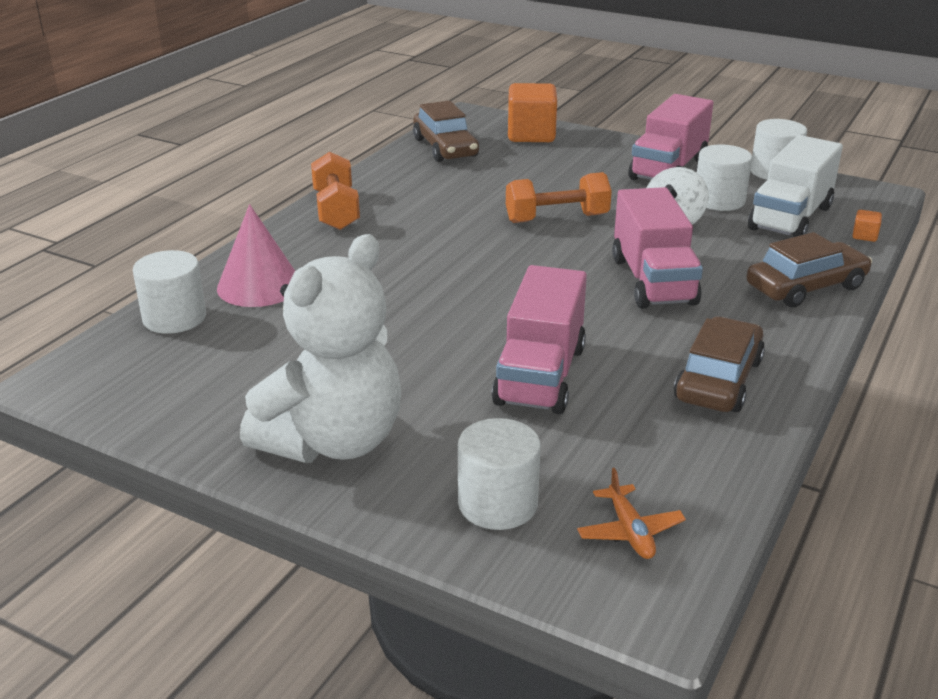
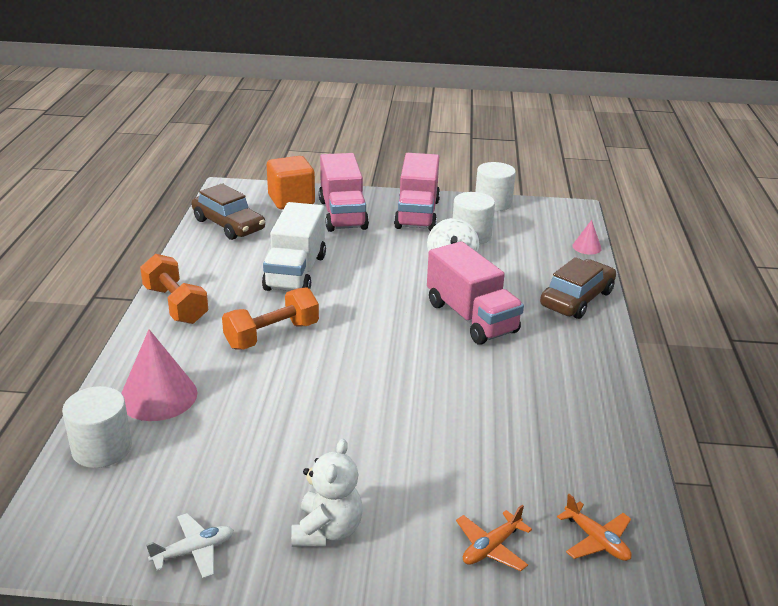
camera: 25 degrees left, 0 degrees up
(191, 424) = (194, 551): none -> white plane
(333, 441) = (327, 531): white teddy bear -> white teddy bear, size x0.55
(498, 504) = (491, 547): white cylinder -> orange plane
(540, 375) = (446, 423): pink truck -> pink truck (342, 214)
(557, 218) = (363, 276): orange dumbbell -> orange dumbbell (272, 335)
(718, 380) = (571, 393): brown car -> none
(790, 218) = (529, 241): white truck -> white truck (295, 272)
(864, 236) = (587, 247): orange cube -> pink cone

